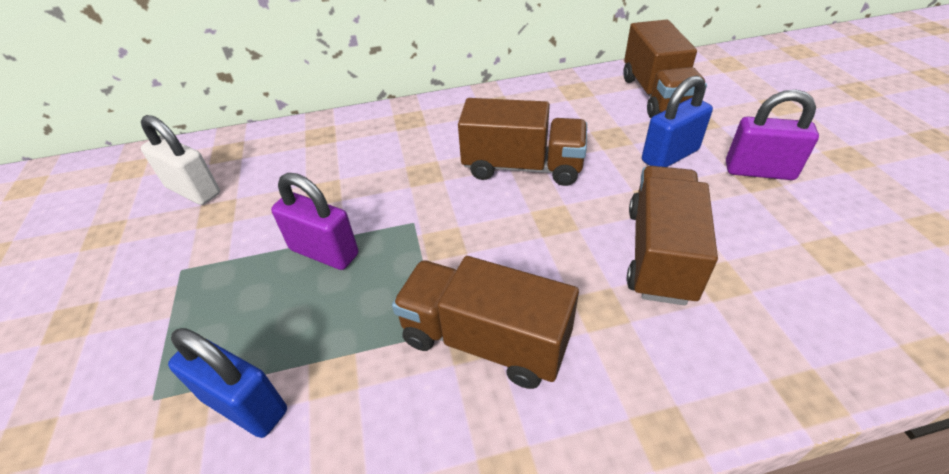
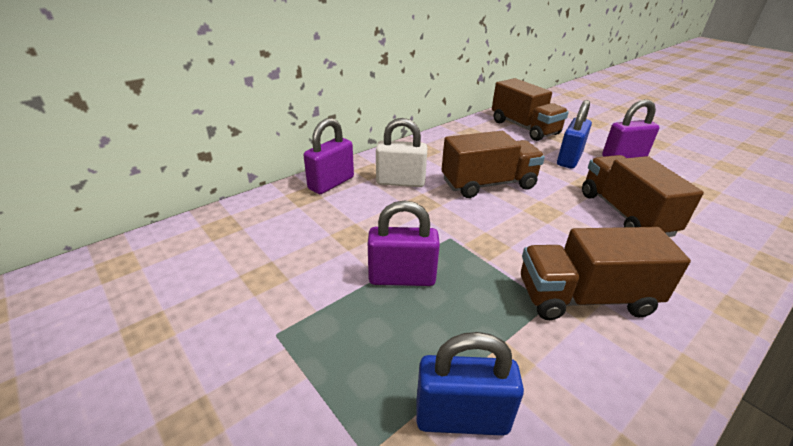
camera: 30 degrees left, 10 degrees down
(193, 190) = (219, 265): white padlock -> white padlock (400, 182)
(356, 126) = (331, 183): none -> purple padlock

